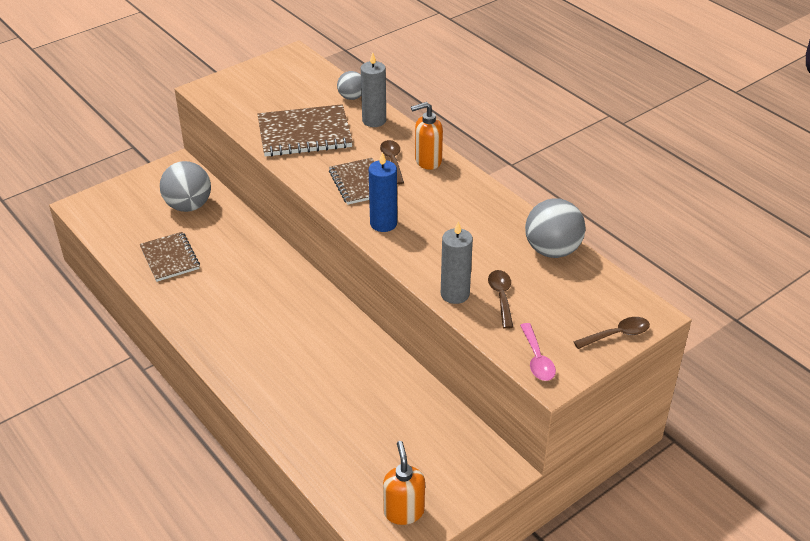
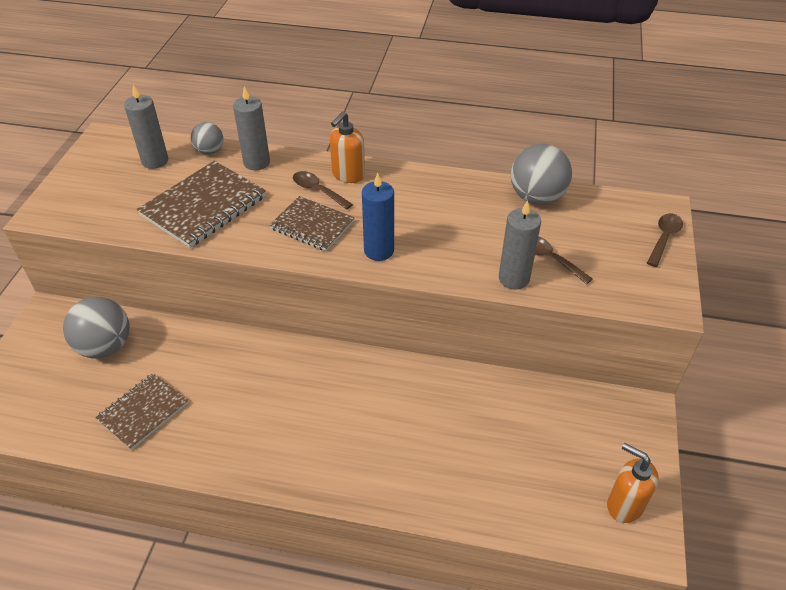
camera: 40 degrees left, 5 degrees up
(170, 258) = (143, 412): brown notebook -> brown notebook turned 75 degrees counterclockwise
(308, 87) = (155, 161): none -> grey candle
(537, 359) = (640, 294): pink spoon -> none

